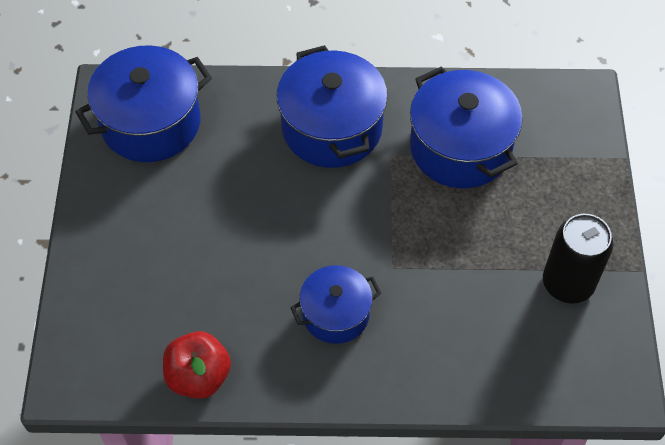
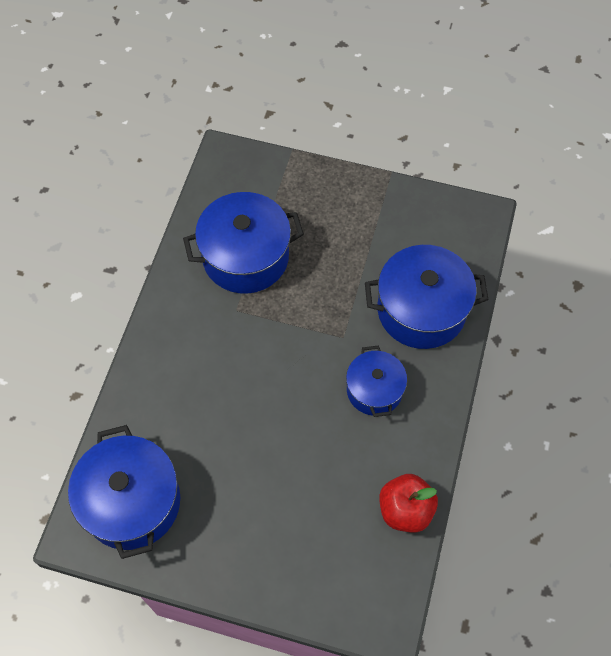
camera: 75 degrees left, 5 degrees up
(332, 128) = (192, 348): blue pot -> blue pot (421, 310)
(568, 283) = (389, 222): black can -> none

